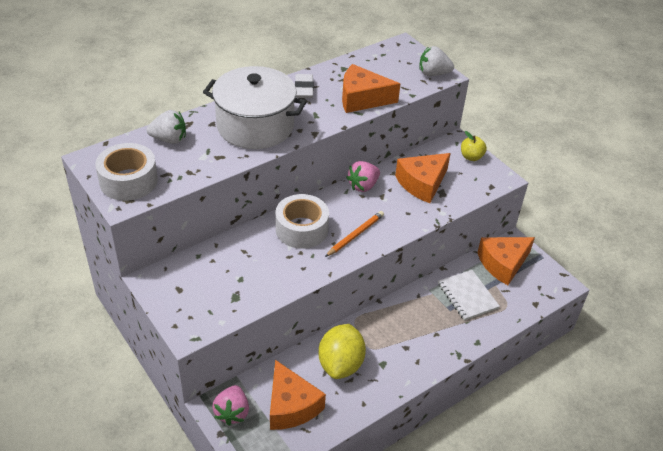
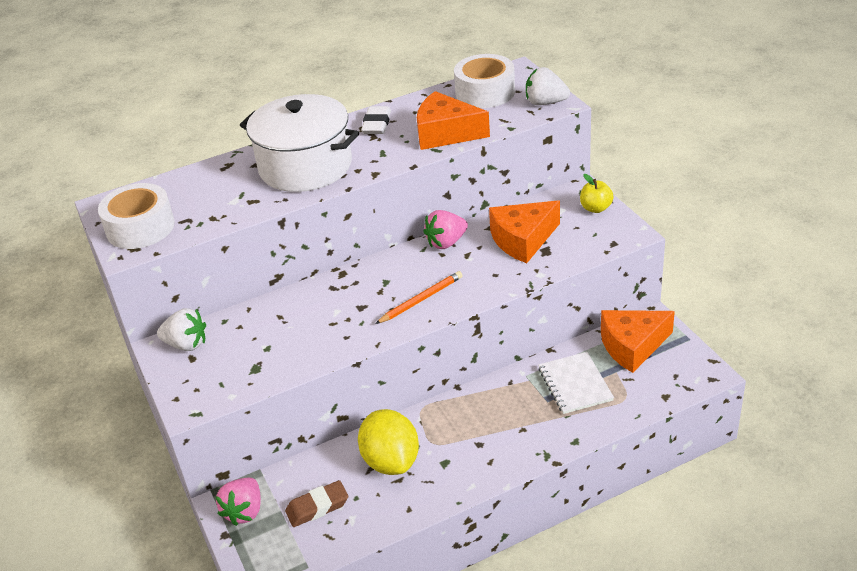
camera: 15 degrees right, 5 degrees down
(169, 139) = (200, 182): white strawberry -> white strawberry (186, 344)
(291, 406) = (317, 507): orange cheese -> brown eraser
(301, 229) = (356, 292): white tape -> white tape (485, 92)
(341, 364) = (391, 461): yellow lemon -> yellow lemon turned 45 degrees counterclockwise

